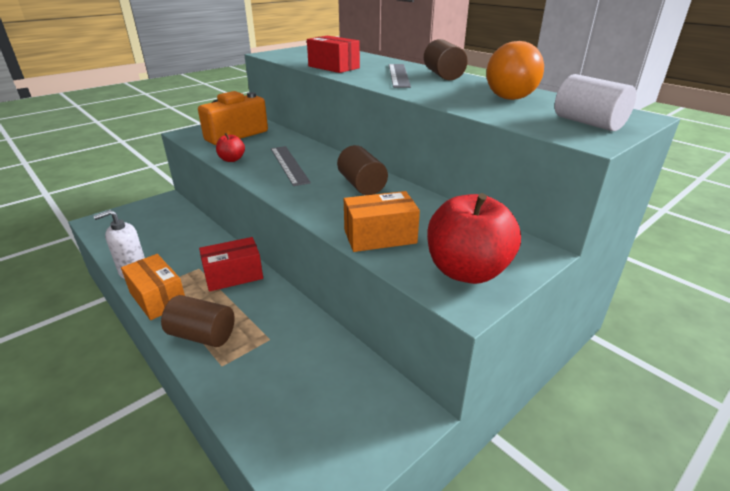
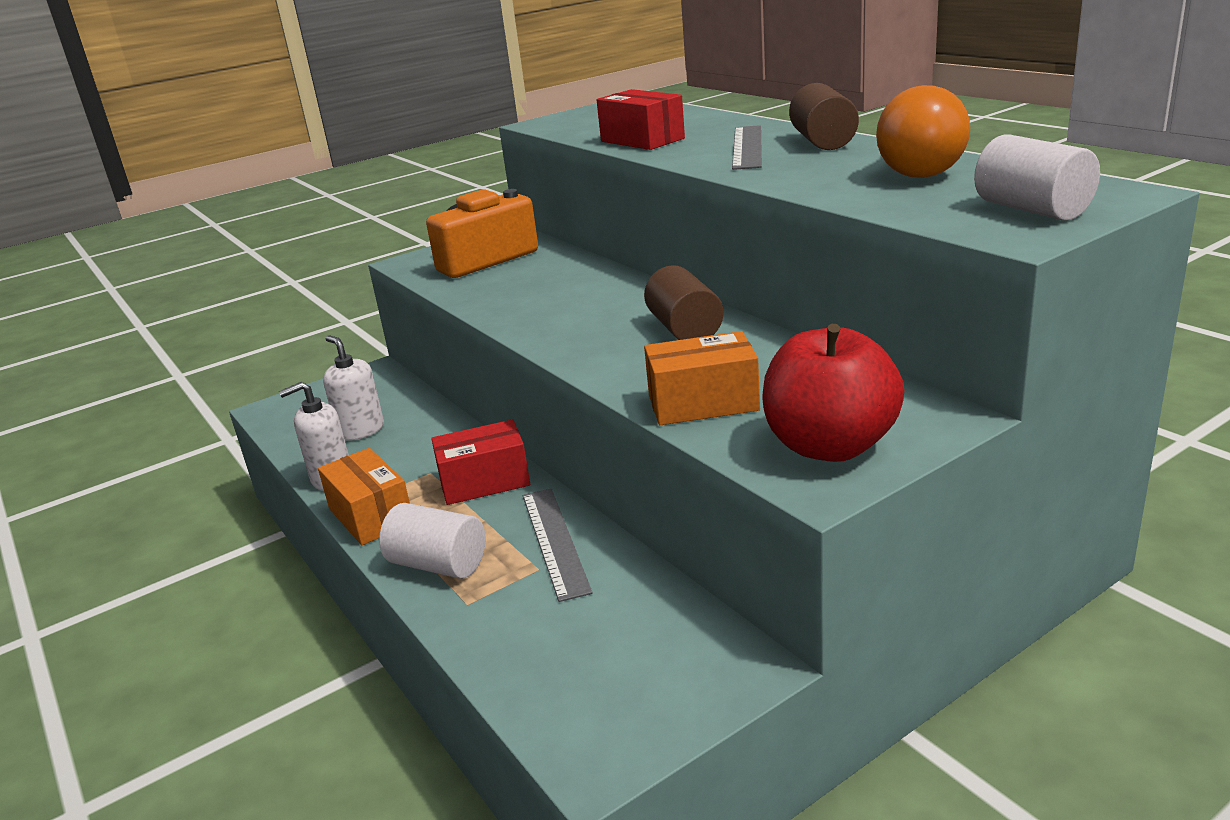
camera: 10 degrees right, 5 degrees down
(154, 238) = (361, 430): none -> white soap dispenser
(202, 335) = (438, 564): brown cylinder -> white cylinder
(232, 159) = (480, 299): red apple -> none
(289, 165) = (570, 303): grey ruler -> grey ruler (555, 541)

